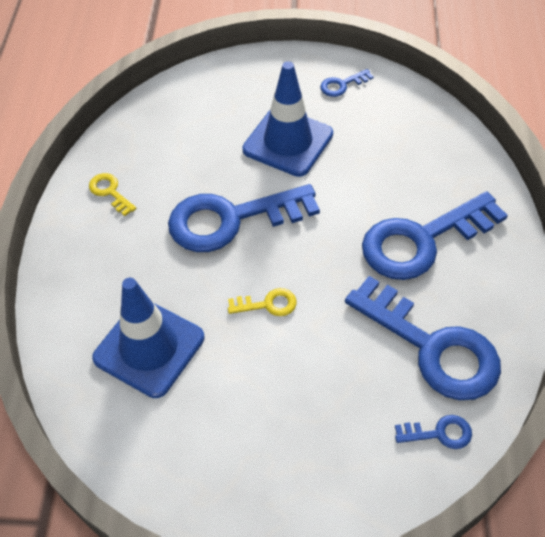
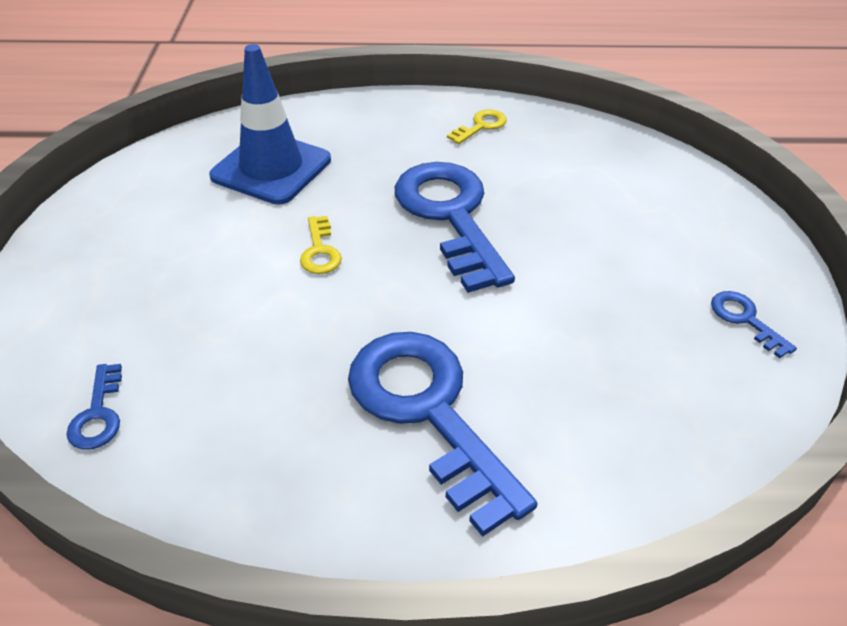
camera: 85 degrees right, 10 degrees down
(288, 142) = (599, 262): blue traffic cone -> none
(432, 347) = (234, 413): blue key -> none

